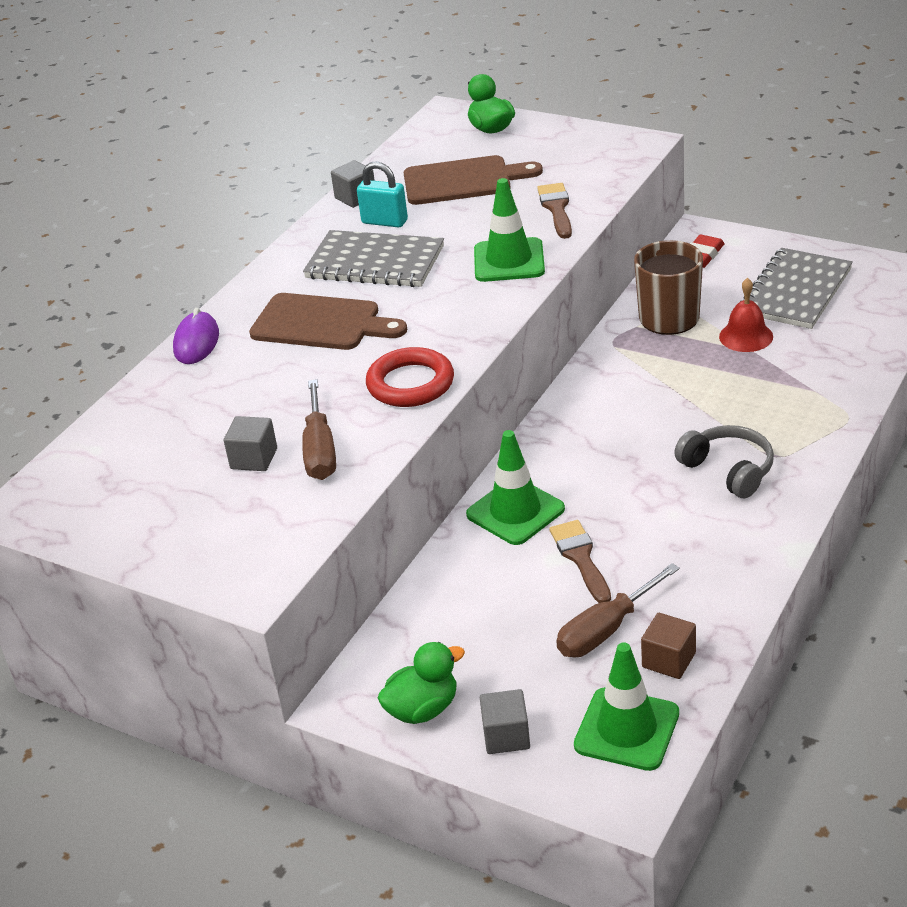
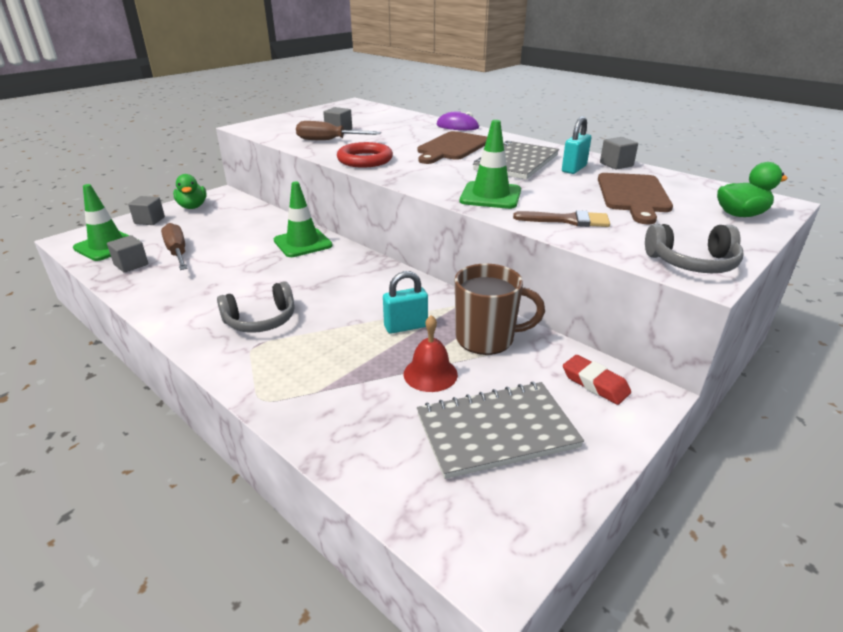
camera: 100 degrees right, 5 degrees down
(580, 558) = (241, 255): brown brush -> none
(618, 147) = (692, 263): none -> grey headphones
(668, 660) = (131, 265): brown cube -> grey cube
(677, 368) = (406, 326): none -> turquoise padlock
(795, 291) = (496, 431): grey notebook -> grey notebook turned 60 degrees counterclockwise

